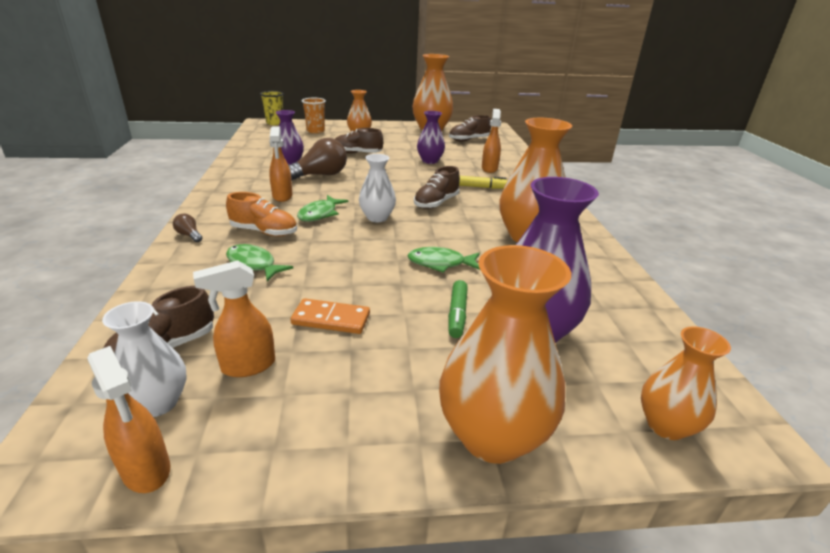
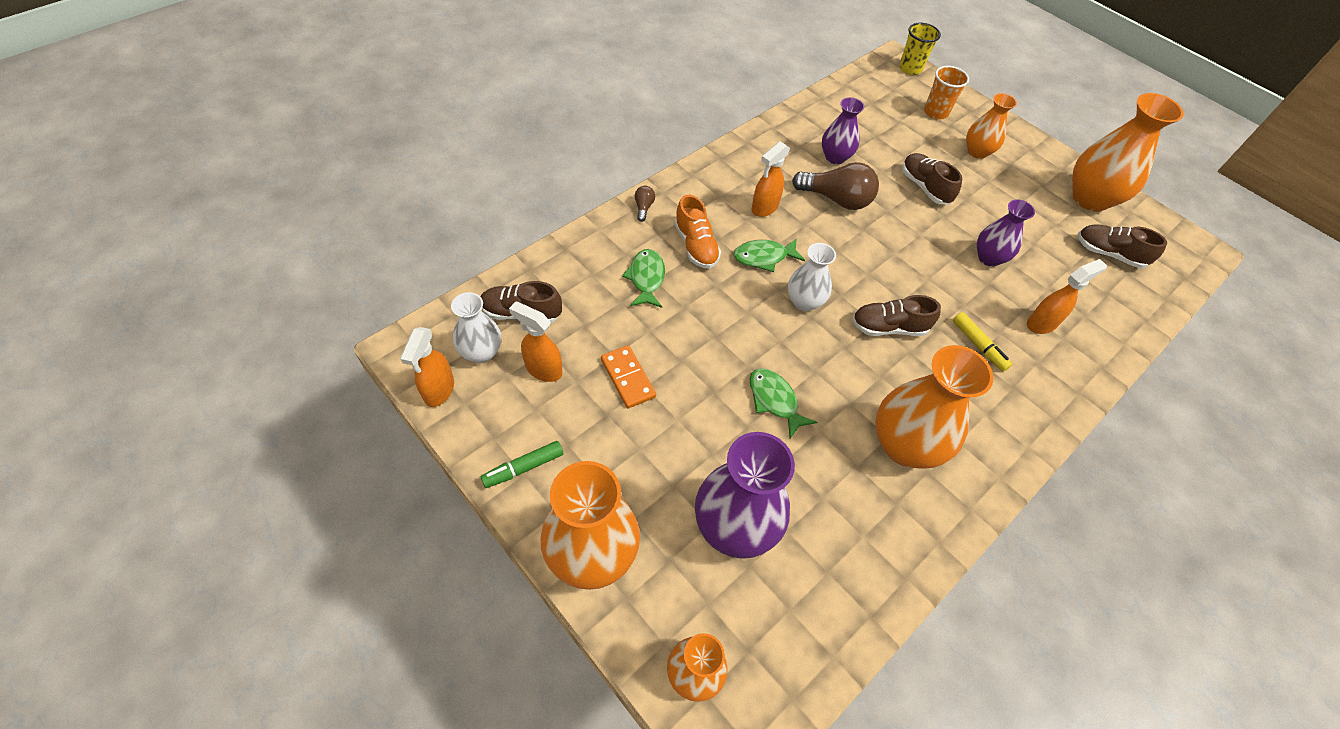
camera: 50 degrees right, 25 degrees up
(457, 314) = (709, 457): green marker -> green marker (523, 468)

